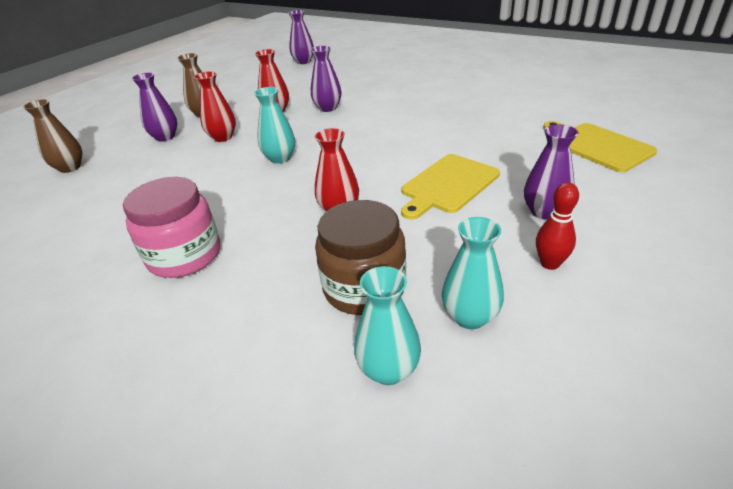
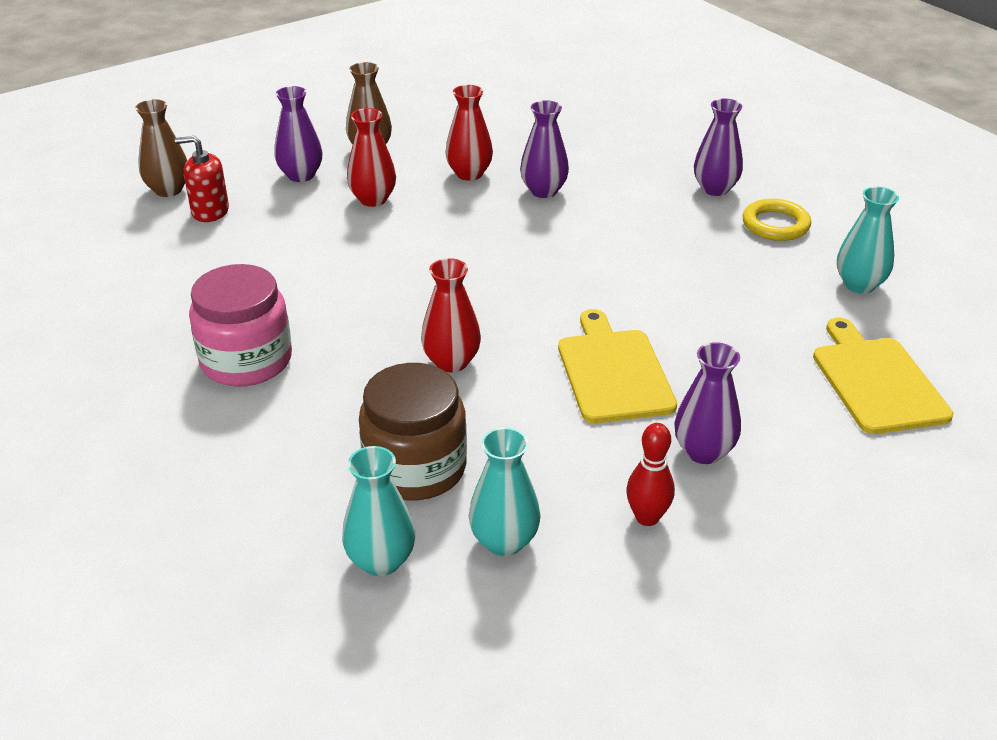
camera: 20 degrees right, 0 degrees up
(108, 172) = (210, 211): none -> red soap dispenser
(280, 158) = (427, 258): turquoise vase -> turquoise vase (859, 285)
(303, 62) = (567, 85): purple vase -> purple vase (715, 189)
(448, 185) = (613, 372): yellow cutting board -> yellow cutting board turned 105 degrees clockwise
(469, 92) = (775, 225): none -> yellow ring

